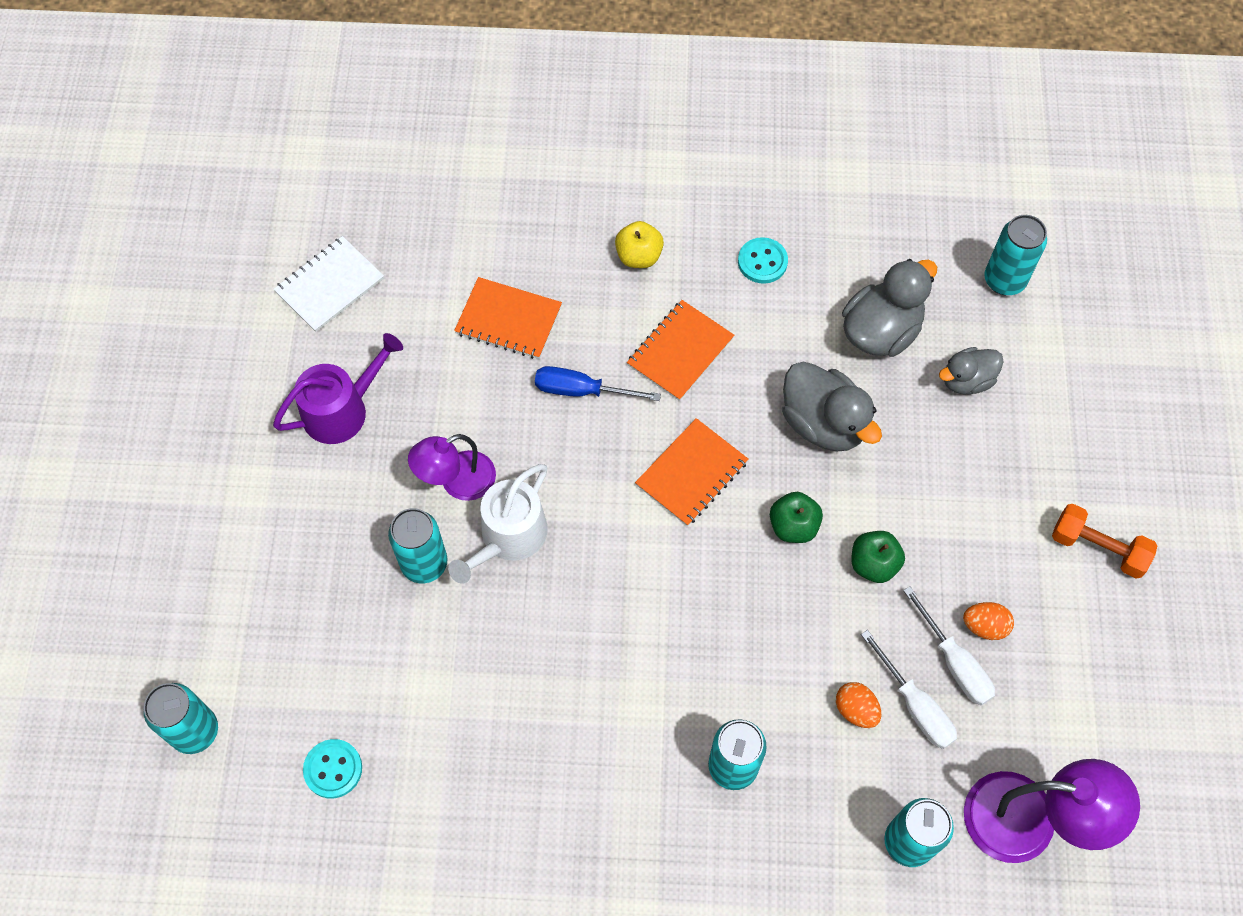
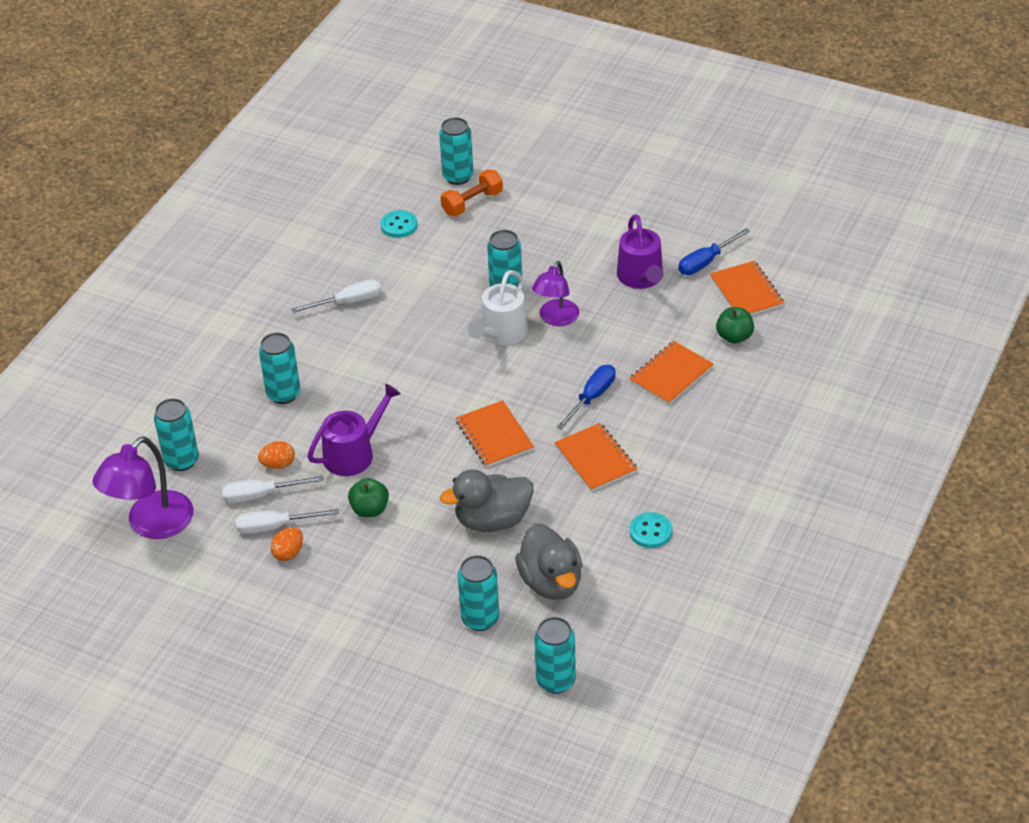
camera: 115 degrees right, 20 degrees down
(287, 346) = (706, 262): none -> blue screwdriver
(330, 285) = (746, 292): white notebook -> orange notebook
(457, 482) = (556, 319): purple lamp -> purple lamp turned 150 degrees counterclockwise
(508, 537) = (501, 333): white watering can -> white watering can turned 120 degrees counterclockwise
(522, 765) = (348, 302): none -> white screwdriver
(639, 256) = (691, 460): yellow apple -> none
(793, 526) = (423, 476): green apple -> green apple (734, 337)
(795, 625) = (353, 453): none -> purple watering can
(966, 380) = (480, 619): grey duck -> turquoise can
(1098, 548) = (302, 642): orange dumbbell -> orange dumbbell (472, 203)

